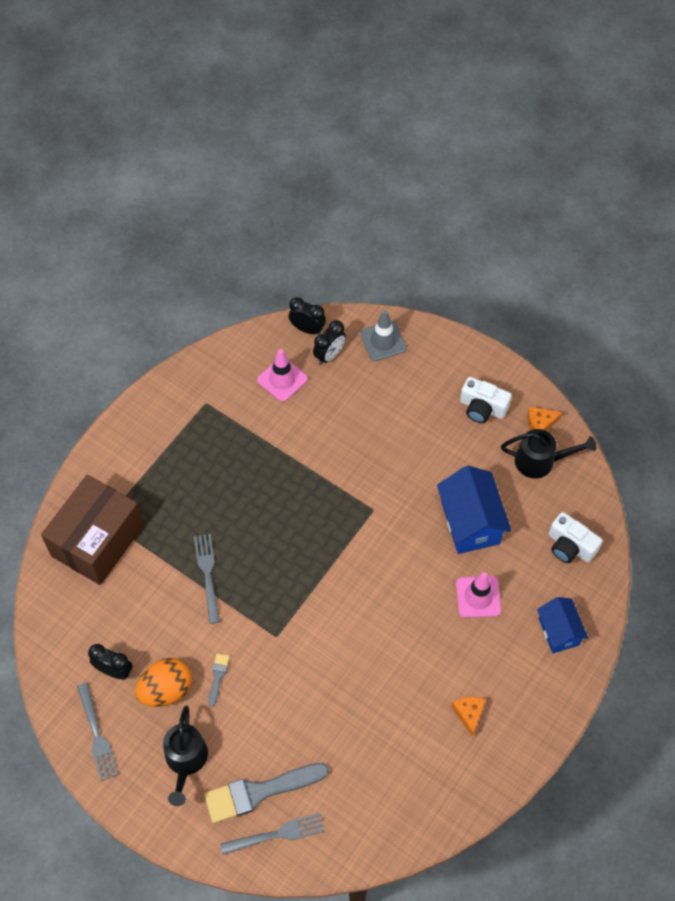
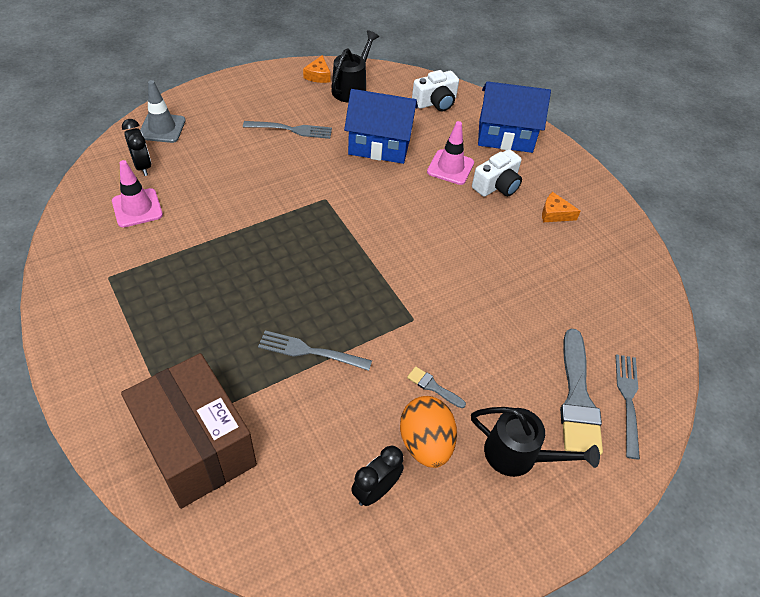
camera: 70 degrees left, 10 degrees down
(97, 735) = (449, 542): grey fork -> grey fork (291, 130)
(307, 329) = (100, 170): black clock -> none
(482, 408) = (279, 98): white camera -> white camera (497, 185)
(559, 631) = (505, 136): blue house -> blue house, size x1.58

